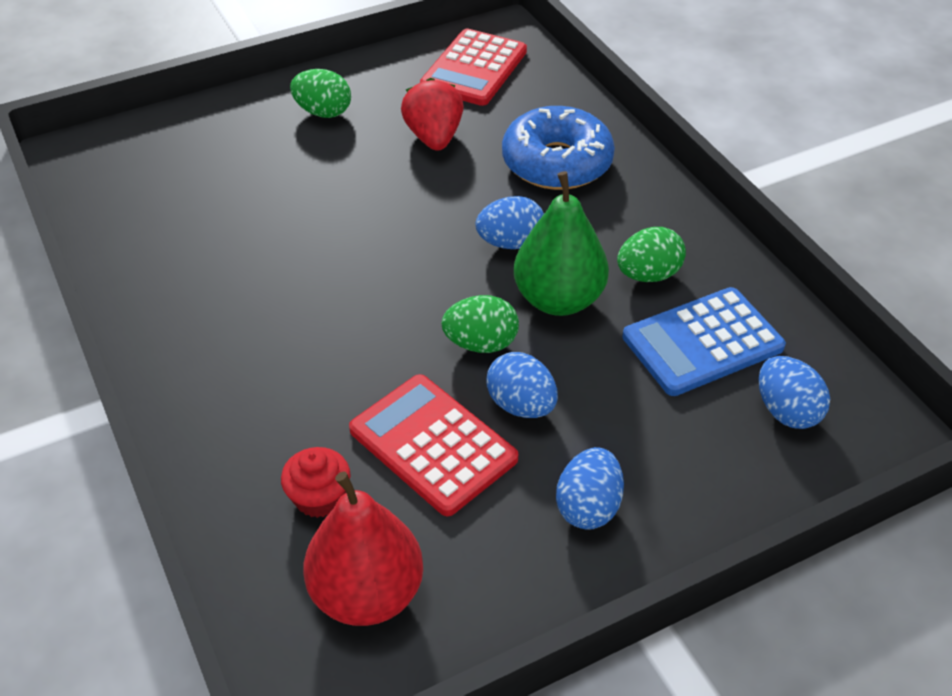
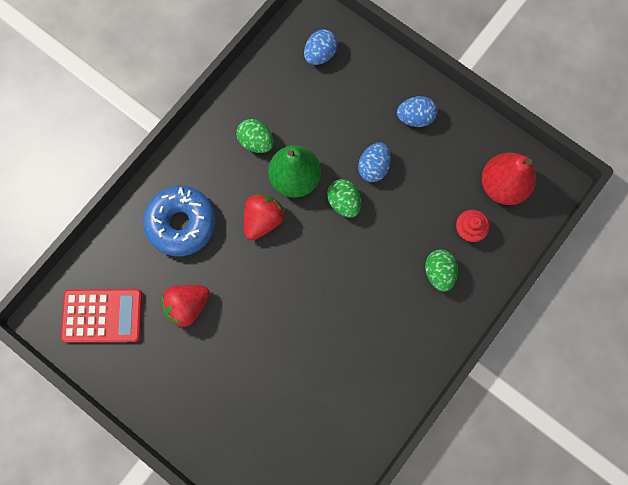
camera: 115 degrees left, 30 degrees up
(323, 112) = (191, 389): green egg -> green egg (438, 272)
(432, 445) = (415, 196): red calculator -> none
(510, 243) = (263, 220): blue egg -> red strawberry
(702, 342) = (293, 102): blue calculator -> none

